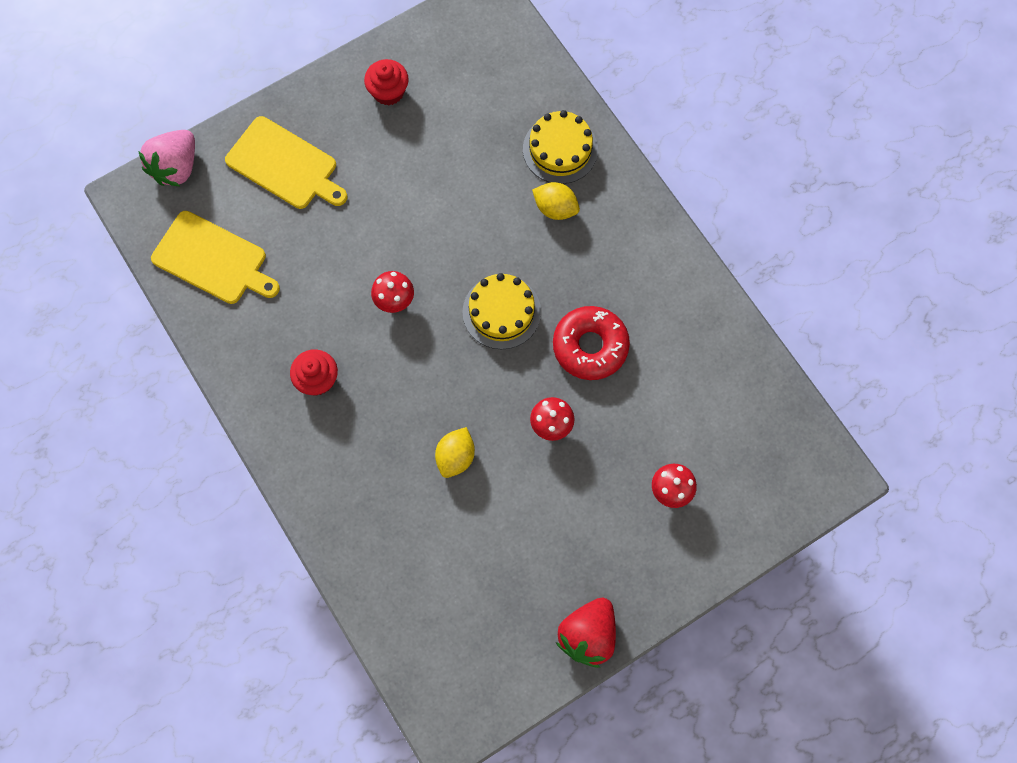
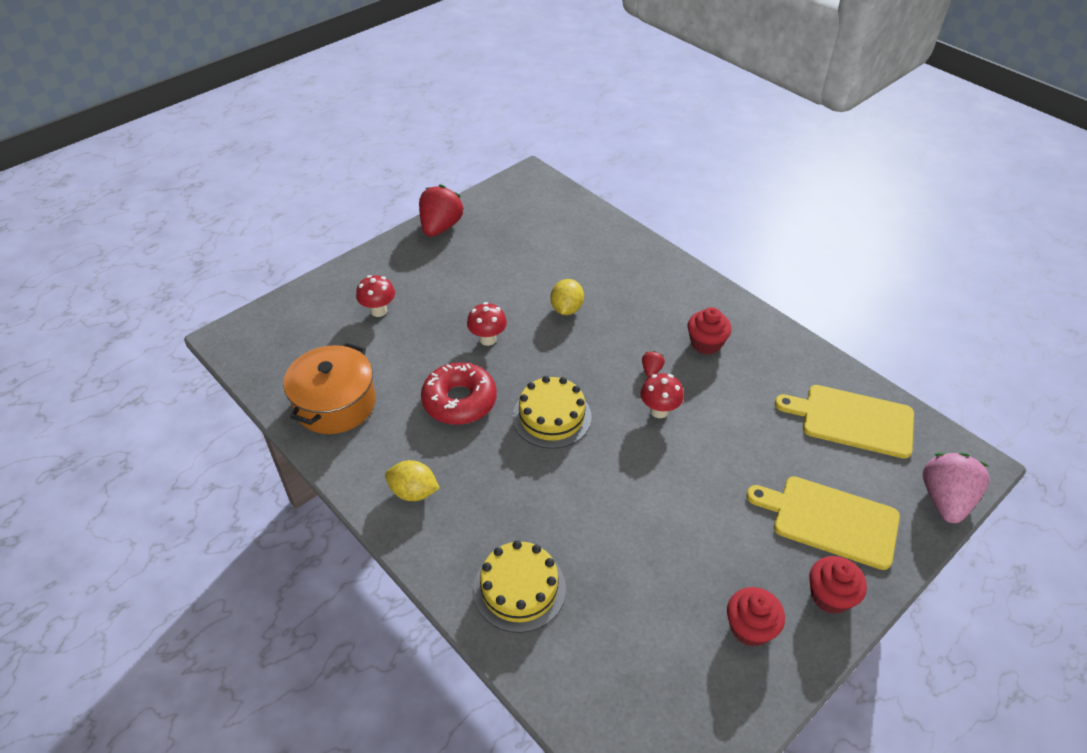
camera: 170 degrees right, 25 degrees down
(316, 105) = (830, 596): none -> red cupcake
(387, 353) = (651, 370): none -> red strawberry
(555, 208) = (514, 521): yellow lemon -> yellow lemon (414, 492)
(715, 363) = (335, 403): none -> orange pot

